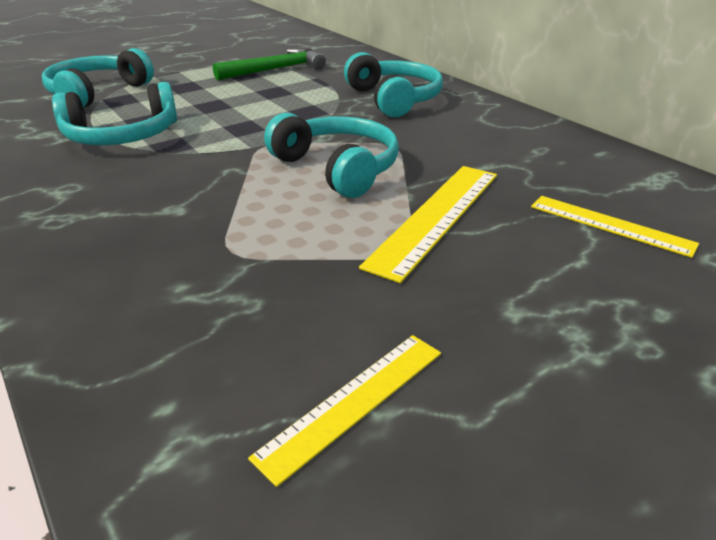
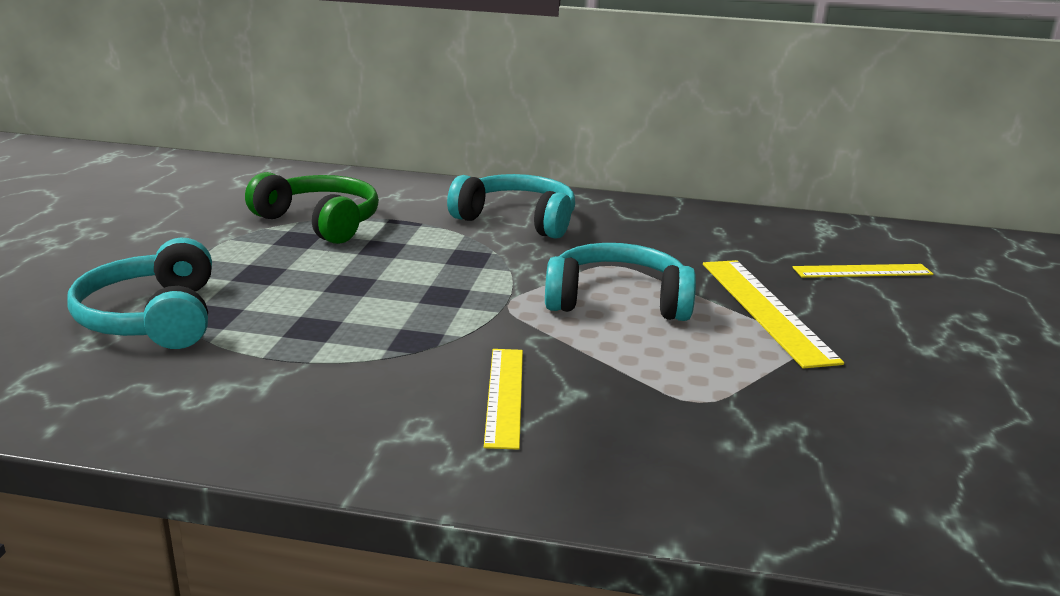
camera: 45 degrees left, 10 degrees down
(122, 136) = (333, 353): turquoise headphones -> none
(276, 70) = (320, 222): green hammer -> green headphones
(353, 402) = (968, 444): yellow ruler -> yellow ruler (504, 395)

